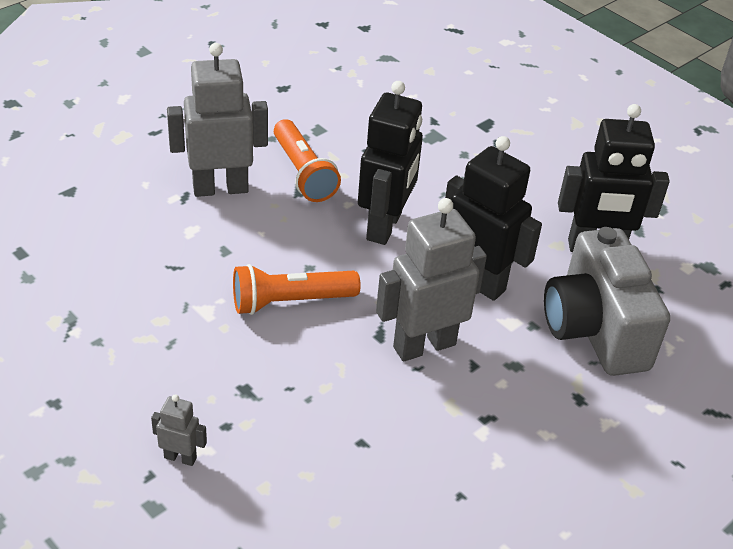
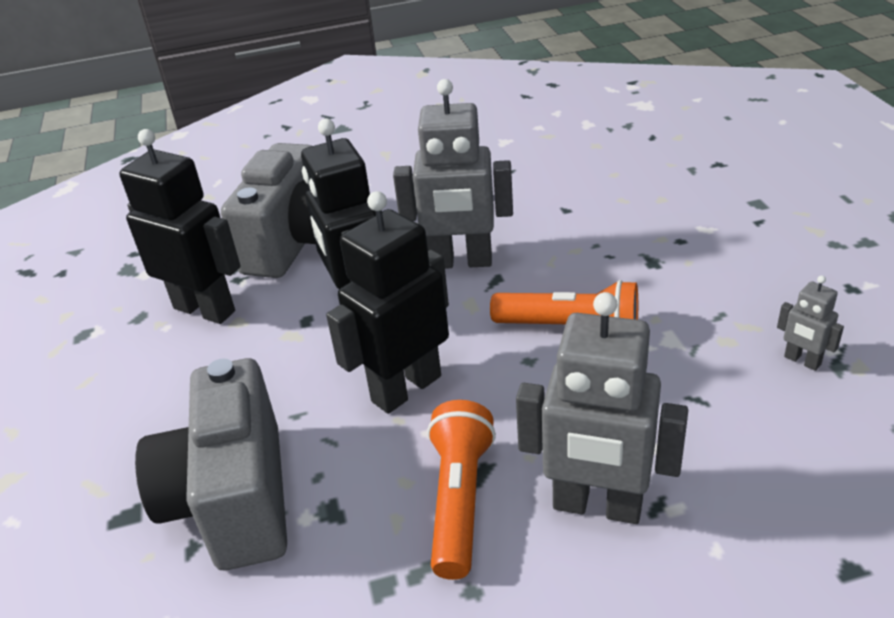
camera: 145 degrees left, 5 degrees down
(180, 457) = (728, 227): grey robot -> grey robot (802, 361)
(434, 144) = (233, 500): none -> grey camera

